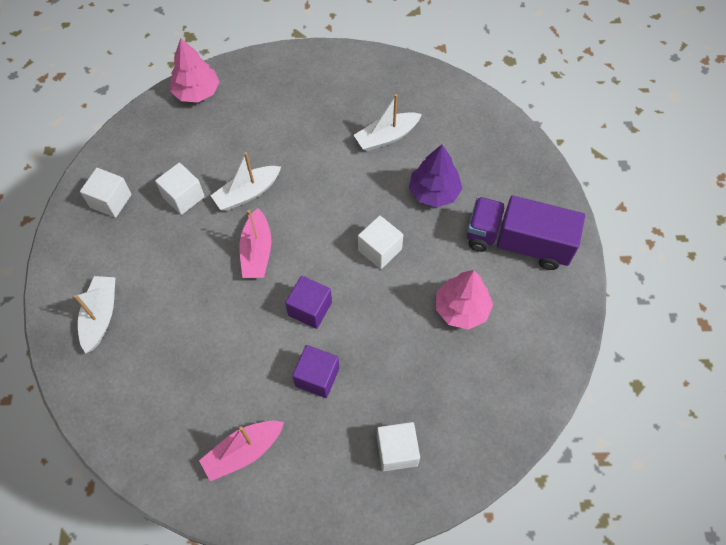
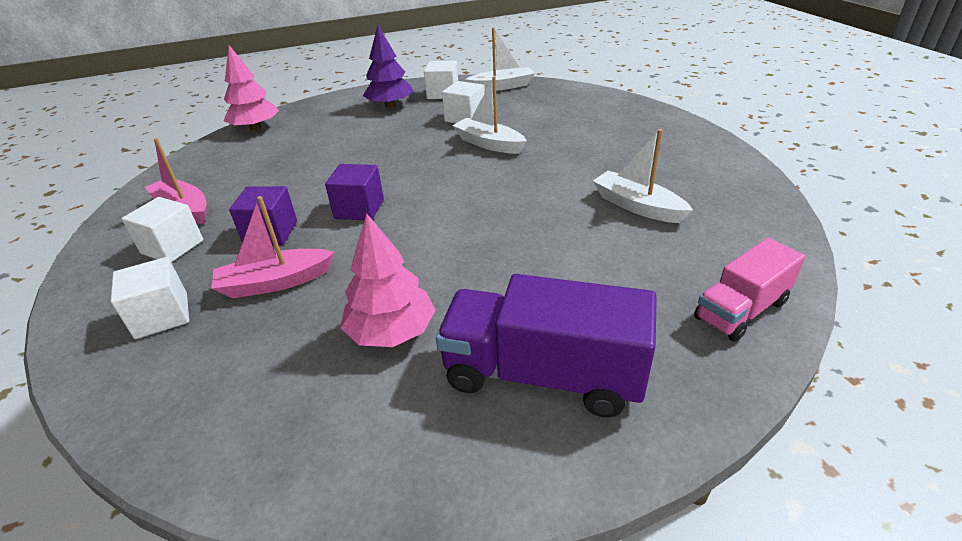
camera: 75 degrees right, 25 degrees down
(101, 316) = (328, 116): white boat -> white boat (502, 86)
(196, 92) = (588, 96): pink tree -> pink tree (255, 128)
(257, 252) = (420, 164): pink boat -> pink boat (275, 282)
(380, 250) = (460, 238): white cube -> white cube (172, 247)
(434, 192) = (580, 263): purple tree -> purple tree (390, 105)
(500, 138) = (741, 310): none -> pink truck
(517, 243) = (543, 374): purple truck -> purple truck turned 75 degrees counterclockwise

